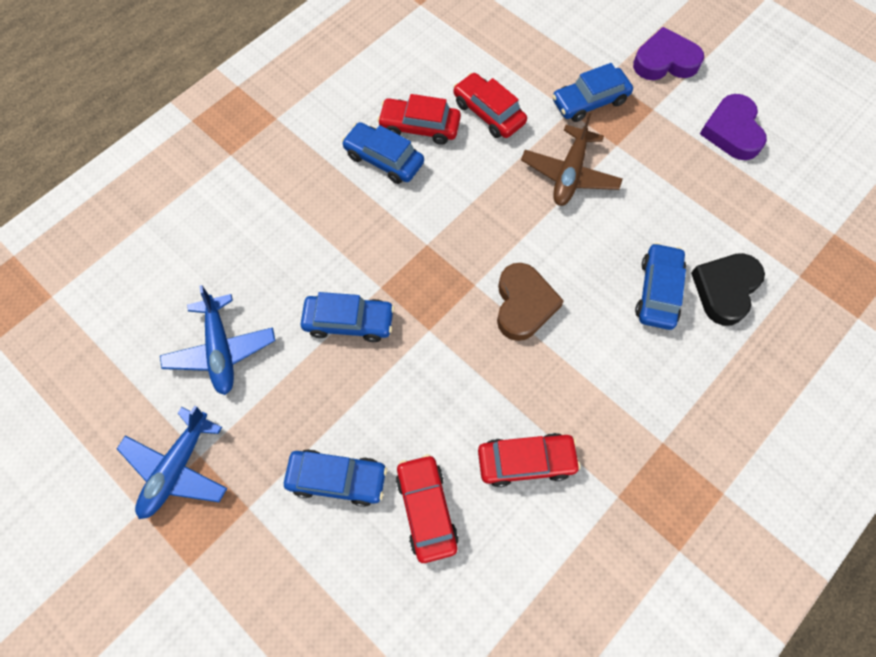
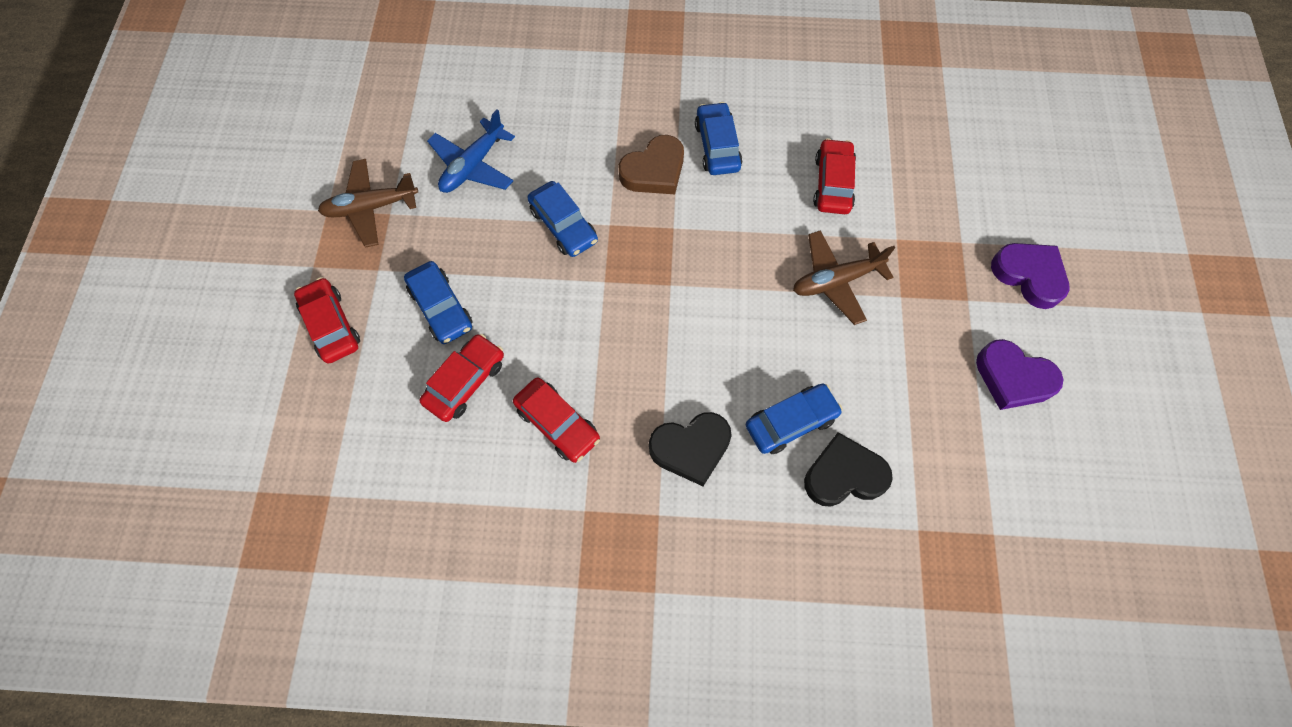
camera: 50 degrees right, 0 degrees up
(177, 468) = (371, 207): blue plane -> brown plane
(420, 126) = (770, 147): red car -> red car (331, 325)
(523, 304) = (685, 330): brown heart -> brown heart (654, 171)
(589, 101) = (922, 247): blue car -> none
(626, 376) = (691, 448): none -> black heart
(732, 131) = (1013, 378): purple heart -> purple heart turned 105 degrees counterclockwise

